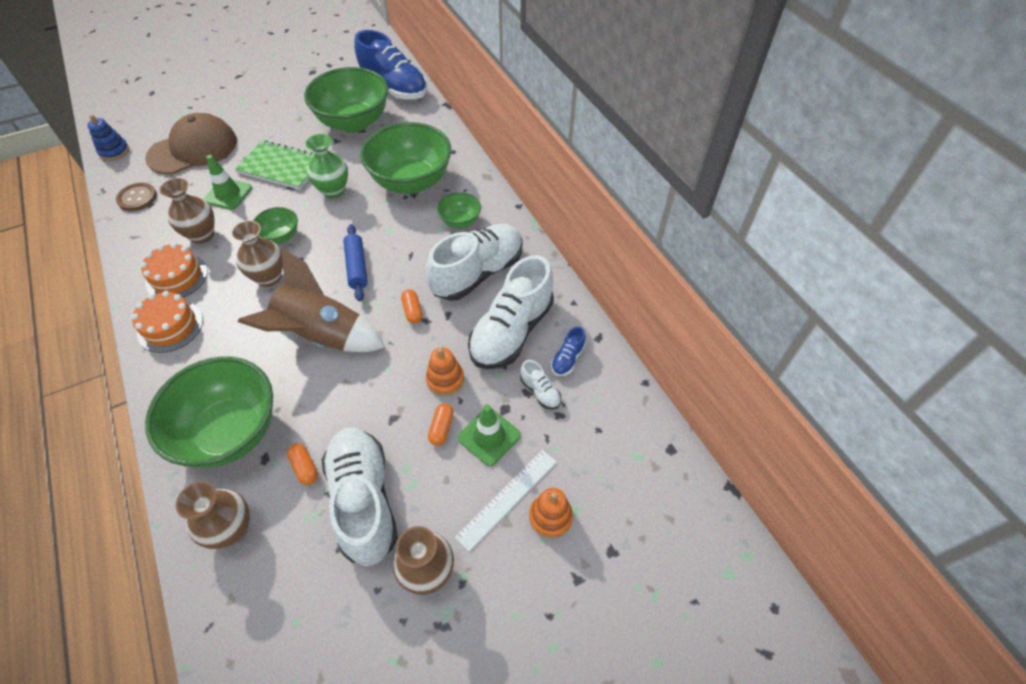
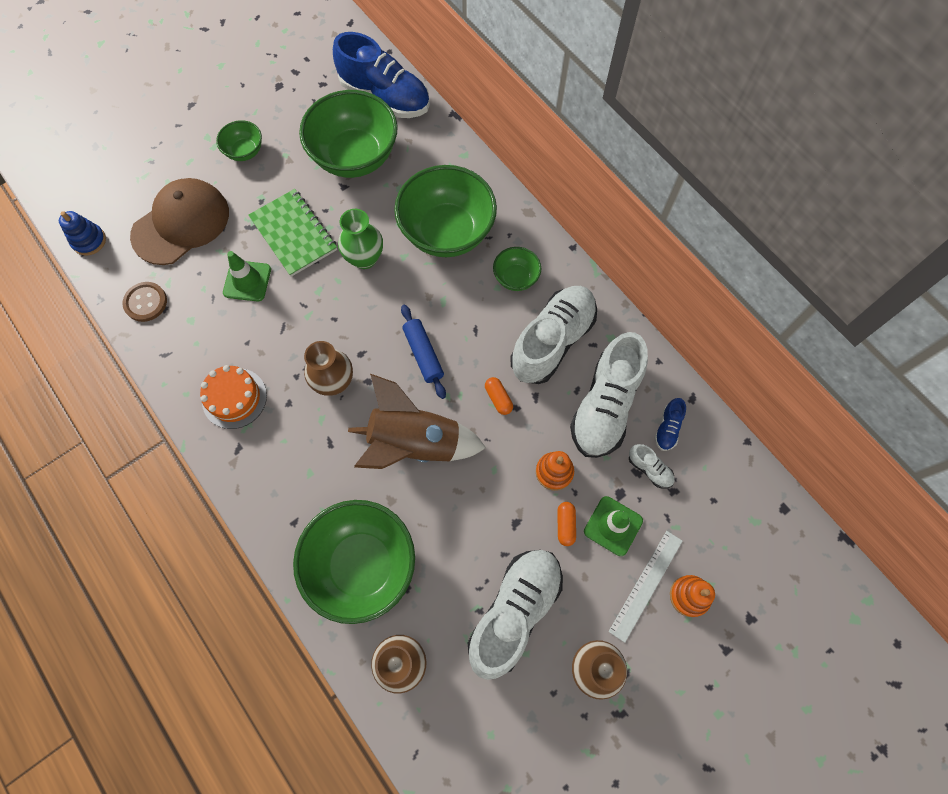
camera: 10 degrees left, 15 degrees up
(170, 326) = (253, 459): orange cake -> none
(202, 235) = (240, 340): brown vase -> none
(280, 236) = (327, 328): green bowl -> green bowl (245, 151)
(281, 167) = (293, 234): green notebook -> green notebook turned 45 degrees clockwise
(305, 467) = (448, 589): orange capsule -> none
(364, 500) = (514, 611): white shoe -> white shoe turned 60 degrees clockwise

